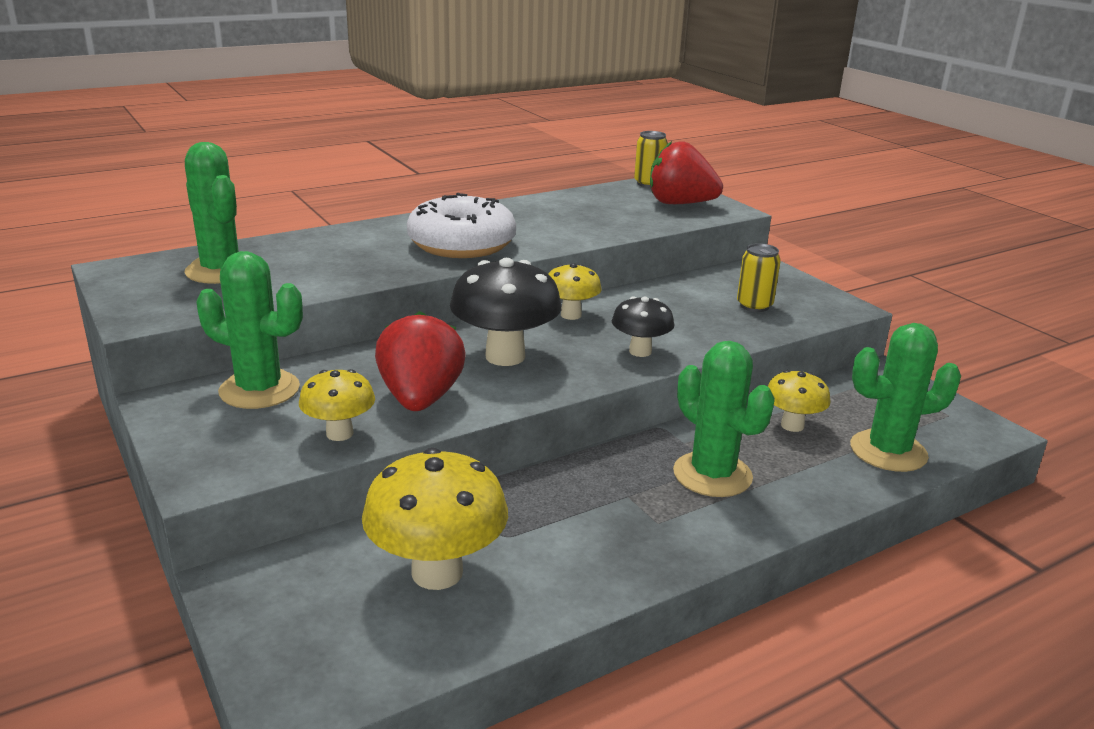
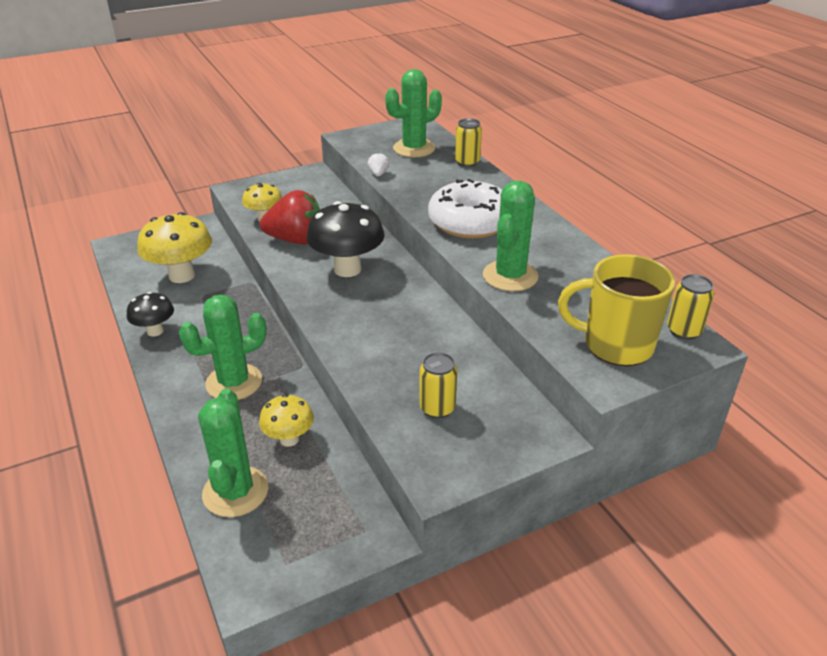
camera: 95 degrees right, 10 degrees up
(259, 390) = (318, 194): green cactus -> green cactus (510, 276)
(288, 241) = (467, 162): none -> yellow can
(306, 293) = (378, 174): none -> white strawberry
(571, 315) = (415, 300): yellow mushroom -> none
(640, 351) = (348, 328): black mushroom -> black mushroom (155, 331)
(680, 204) = (615, 345): red strawberry -> yellow mug

